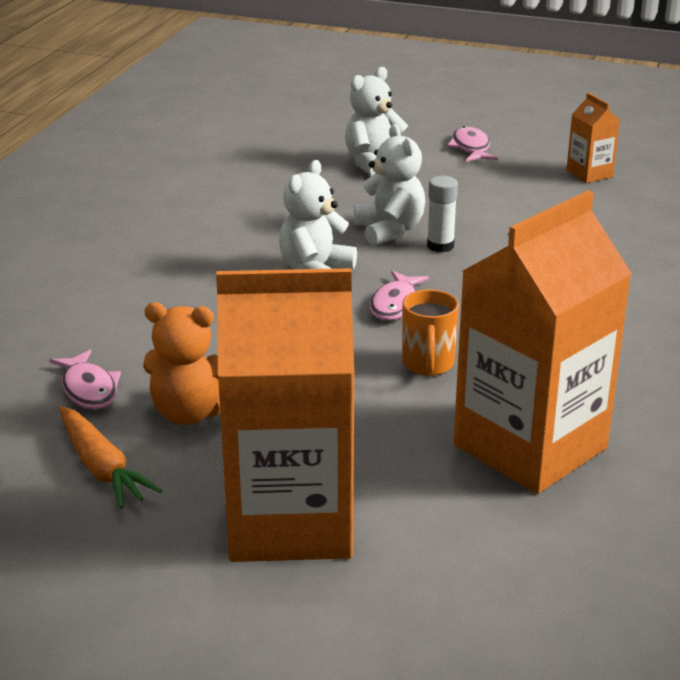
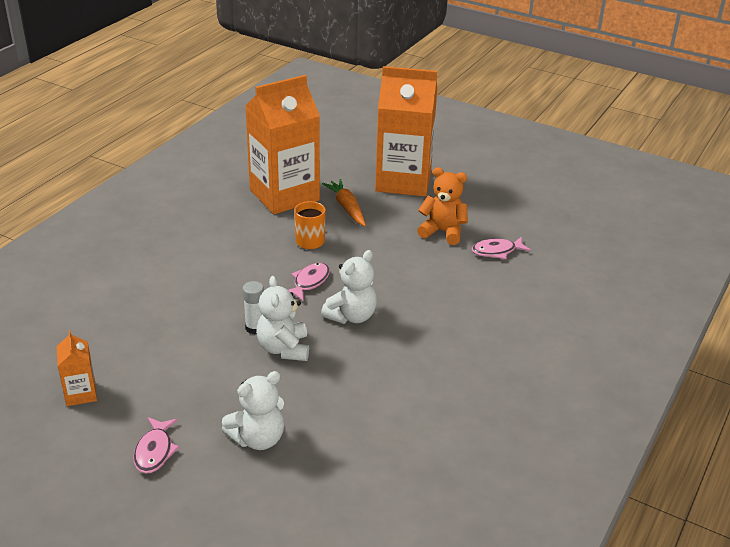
camera: 170 degrees left, 5 degrees up
(88, 389) = (497, 251): pink fish -> pink fish turned 90 degrees counterclockwise
(102, 468) = (485, 211): orange carrot -> orange carrot (347, 208)

